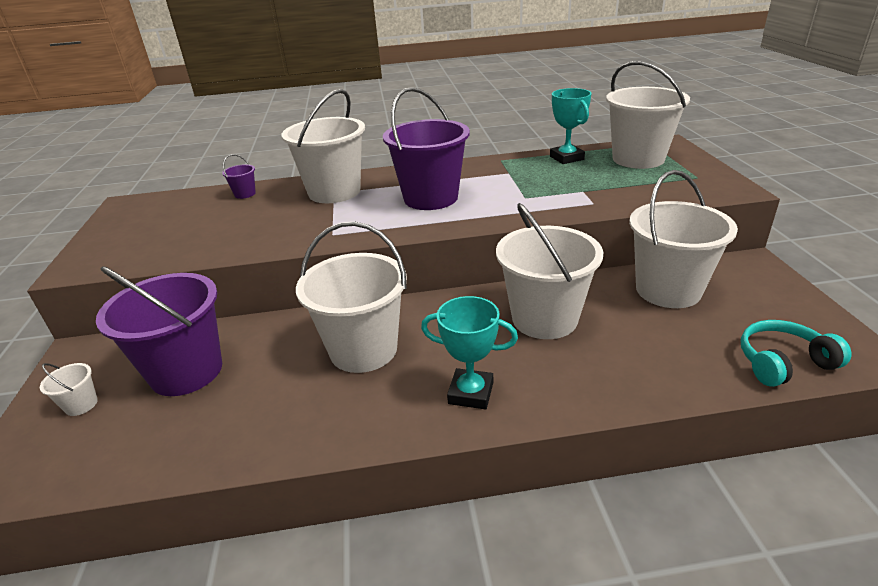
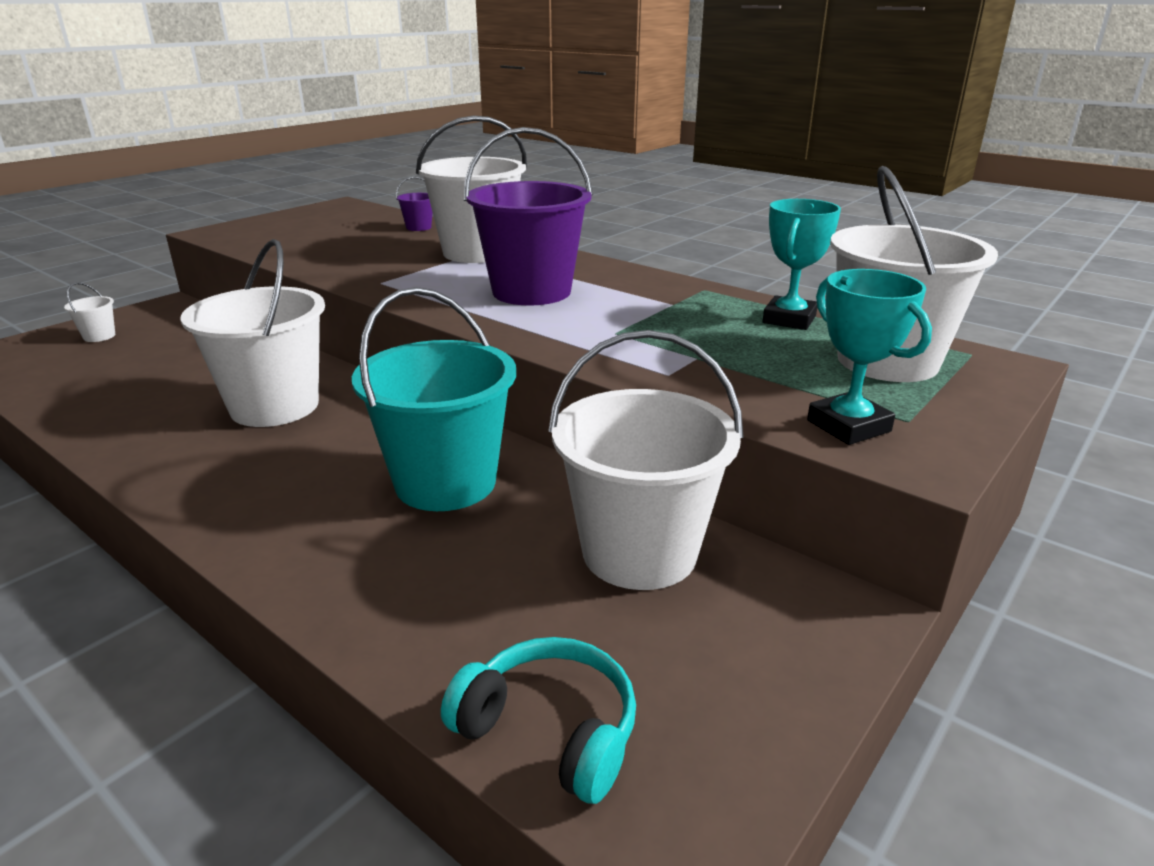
camera: 45 degrees right, 5 degrees down
(186, 371) = (172, 351): purple bucket -> none
(471, 393) = (244, 491): turquoise trophy -> turquoise trophy (848, 426)
(544, 319) = (445, 482): white bucket -> turquoise bucket

